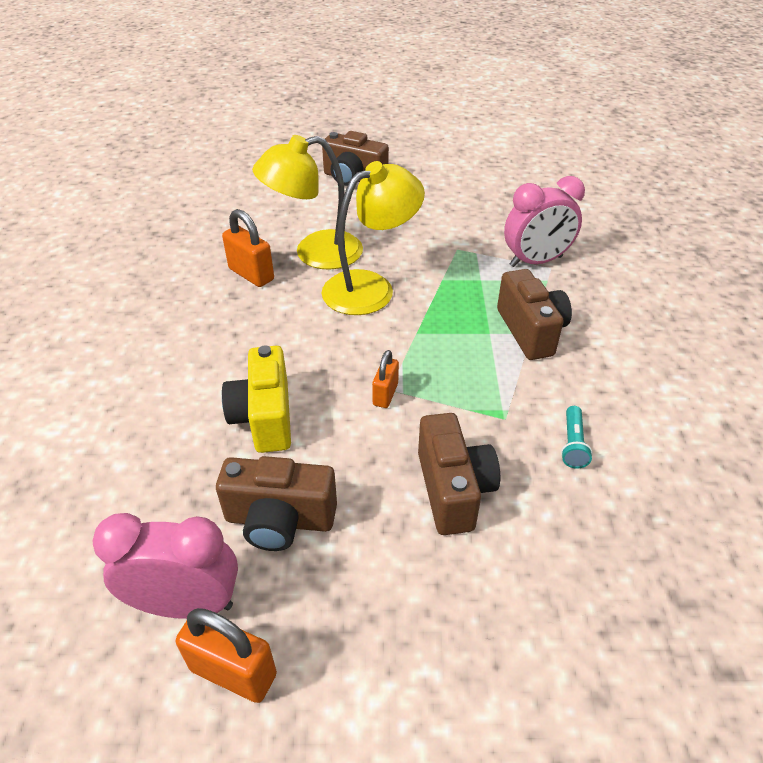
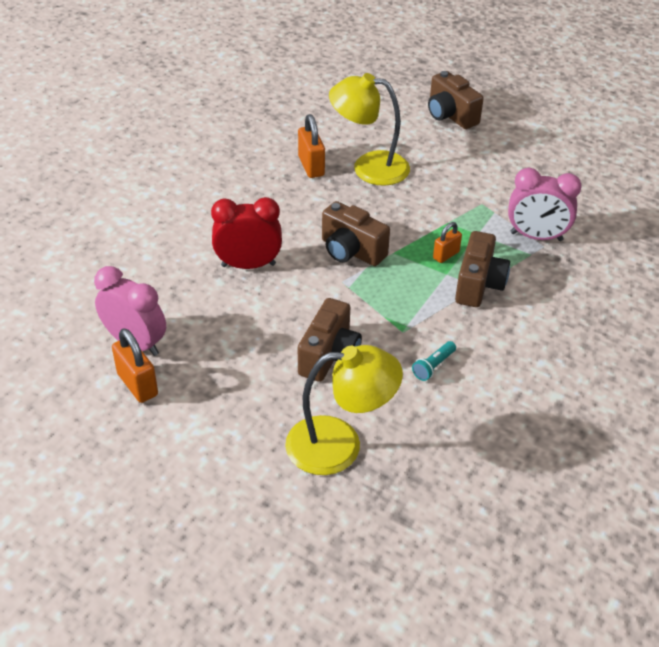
camera: 30 degrees right, 0 degrees up
(264, 417) = (248, 265): yellow camera -> red clock
(280, 520) = (214, 325): brown camera -> brown camera (351, 251)
(371, 287) = (388, 208): yellow lamp -> yellow lamp (340, 445)
(385, 394) = (336, 283): orange padlock -> orange padlock (446, 255)

